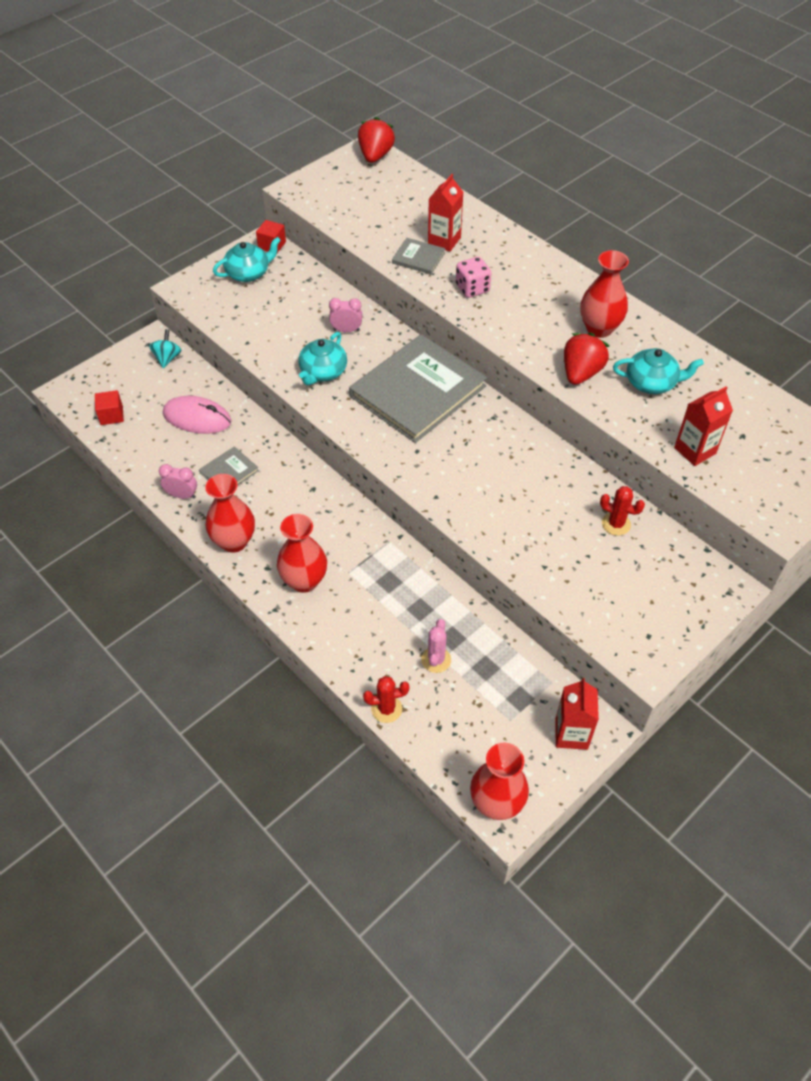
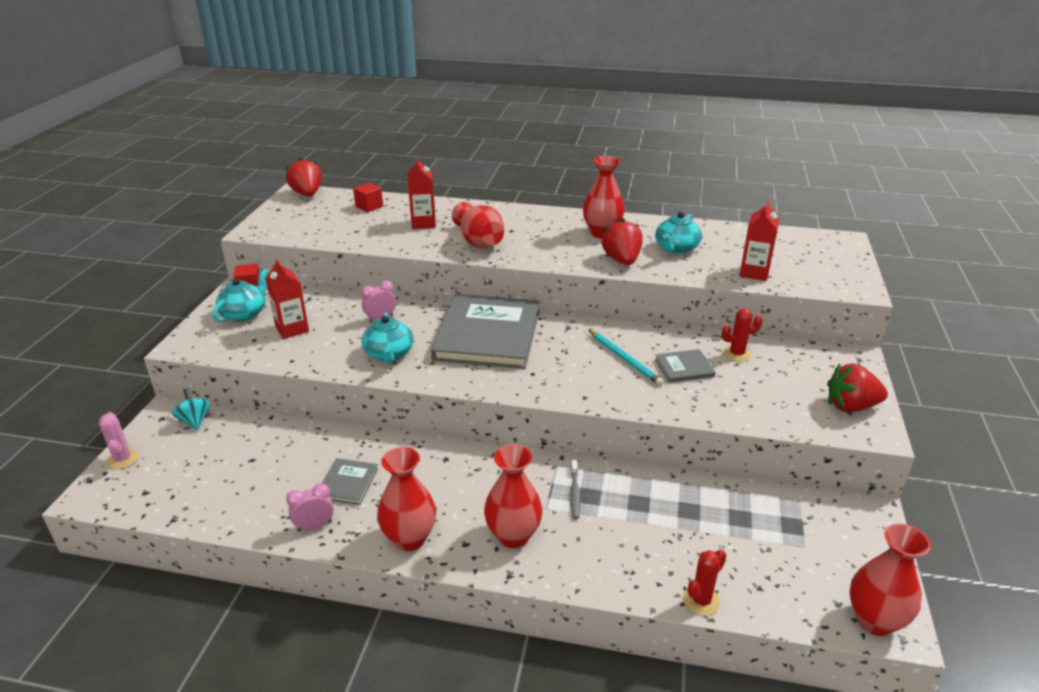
camera: 35 degrees left, 20 degrees down
(111, 415) = (168, 493): red cube -> red cube (369, 206)
(197, 418) = (272, 454): pink mouse -> none
(380, 573) = (574, 493): none -> grey toothbrush
(418, 258) = (413, 238): grey book -> grey book (684, 368)
(436, 660) = (696, 535): pink cactus -> pink cactus (122, 459)
(472, 288) = (479, 242): pink dice -> red vase
(508, 476) = (625, 359): none -> turquoise pencil
(571, 734) = (858, 528): red carton -> red carton (292, 329)
(651, 383) = (676, 248): turquoise teapot -> turquoise teapot turned 150 degrees clockwise
(657, 632) = (851, 406): none -> red strawberry

